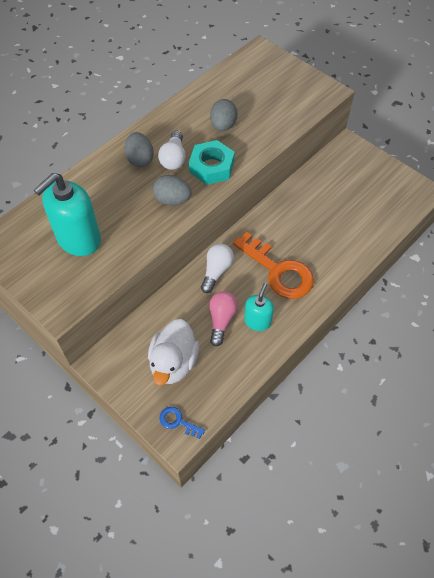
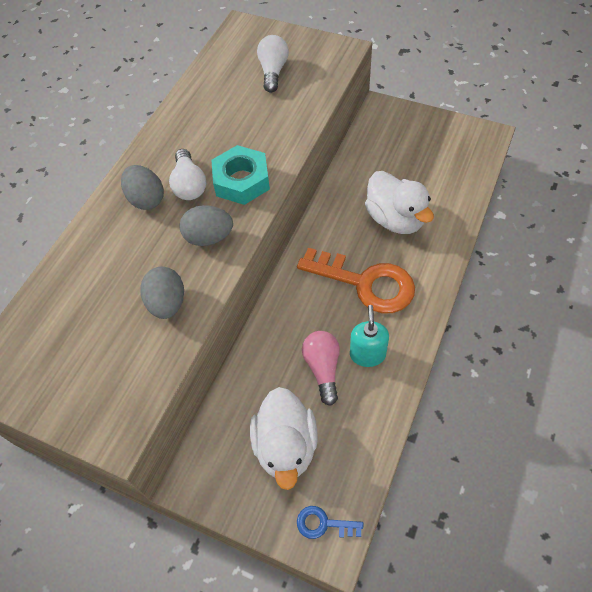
camera: 15 degrees left, 0 degrees up
(78, 239) = (105, 329): turquoise soap dispenser -> none
(216, 271) = (291, 308): white light bulb -> white light bulb (273, 72)
(223, 125) = (234, 126): grey egg -> grey egg (167, 303)
(321, 232) = (395, 219): none -> white duck

